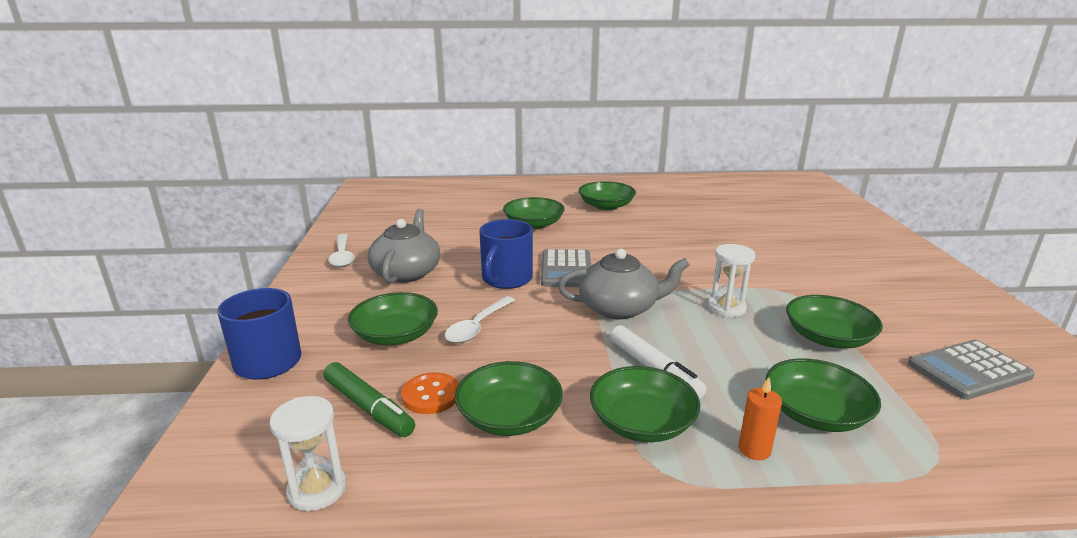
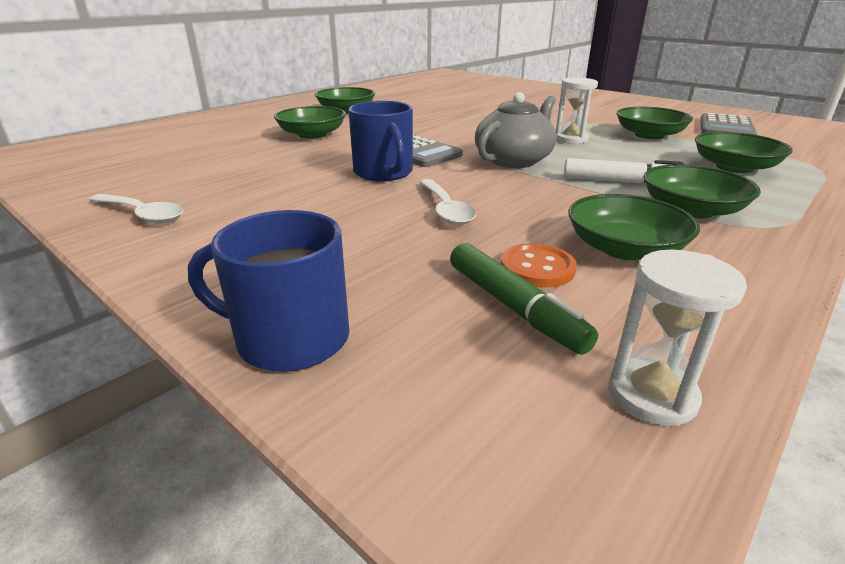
camera: 45 degrees left, 5 degrees up
(368, 407) = (513, 307): green marker -> green marker turned 60 degrees clockwise
(395, 335) = (386, 246): green bowl -> none
(407, 272) = (268, 200): grey teapot -> none
(754, 449) = (761, 194): orange candle -> none

